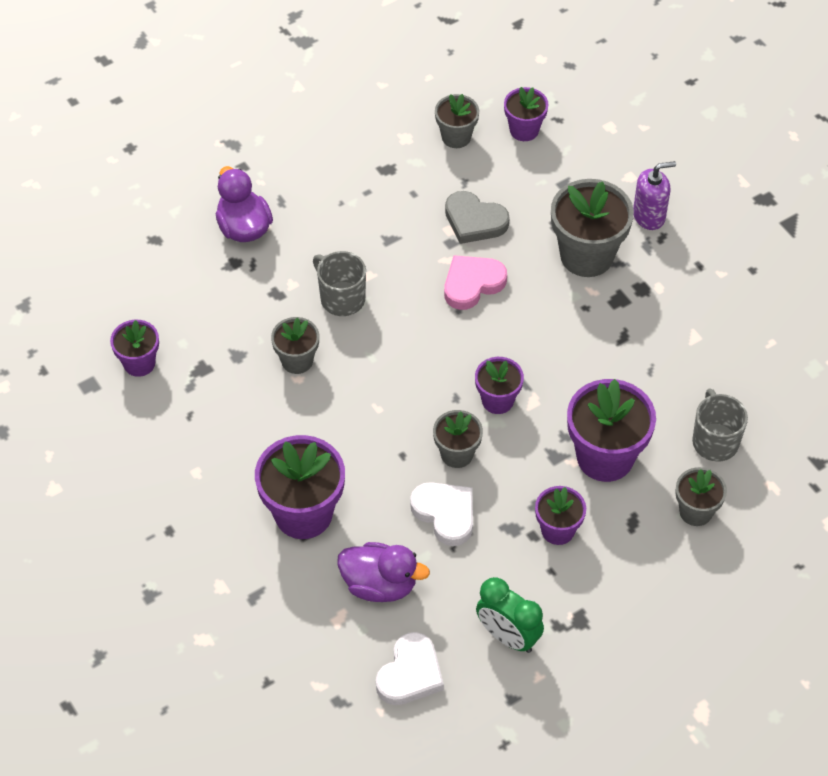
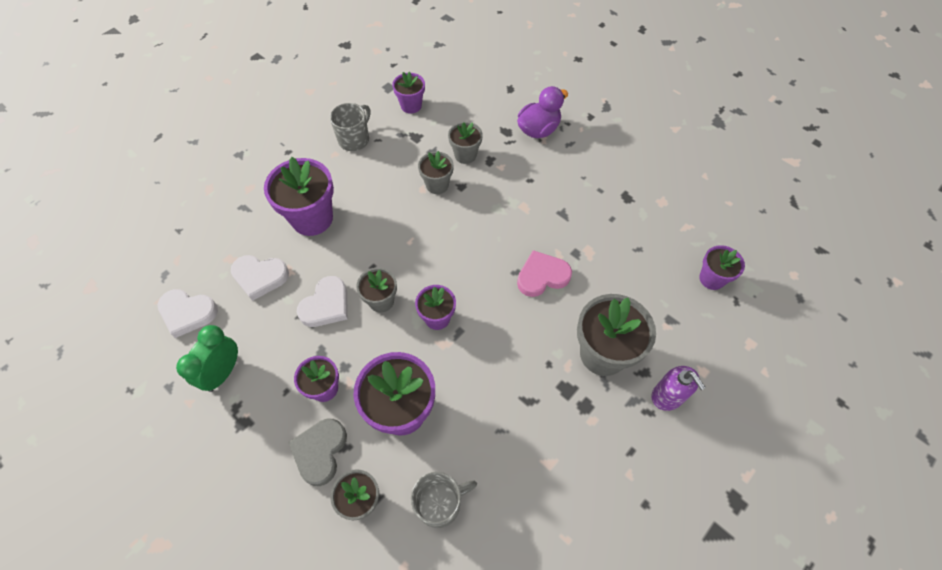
camera: 75 degrees right, 5 degrees up
(341, 298) = (499, 197): grey mug -> grey mug (354, 139)
(380, 584) = (260, 277): purple duck -> white heart
(456, 137) = (680, 233): grey flower pot -> grey flower pot (465, 155)
(472, 284) = (542, 276): pink heart -> pink heart turned 60 degrees counterclockwise
(474, 221) = (603, 264): grey heart -> grey heart (320, 451)

